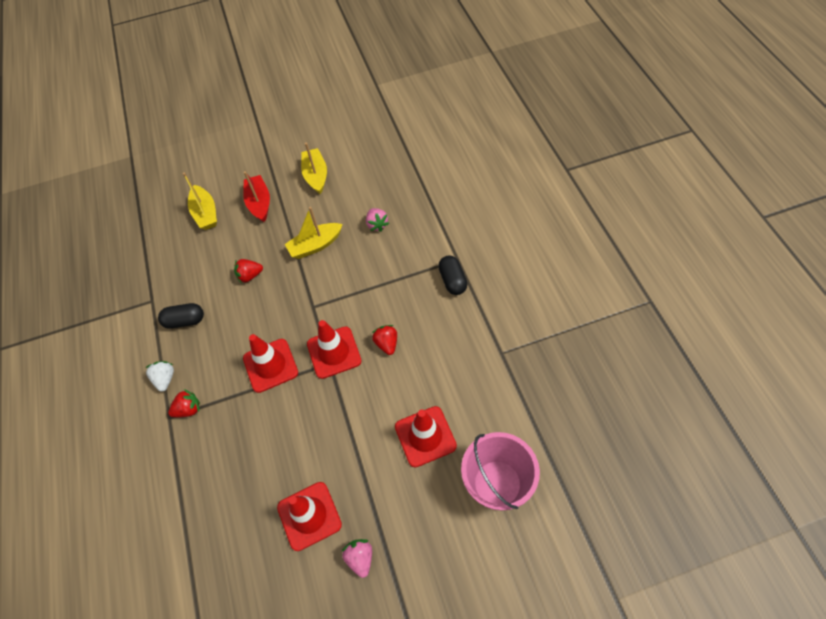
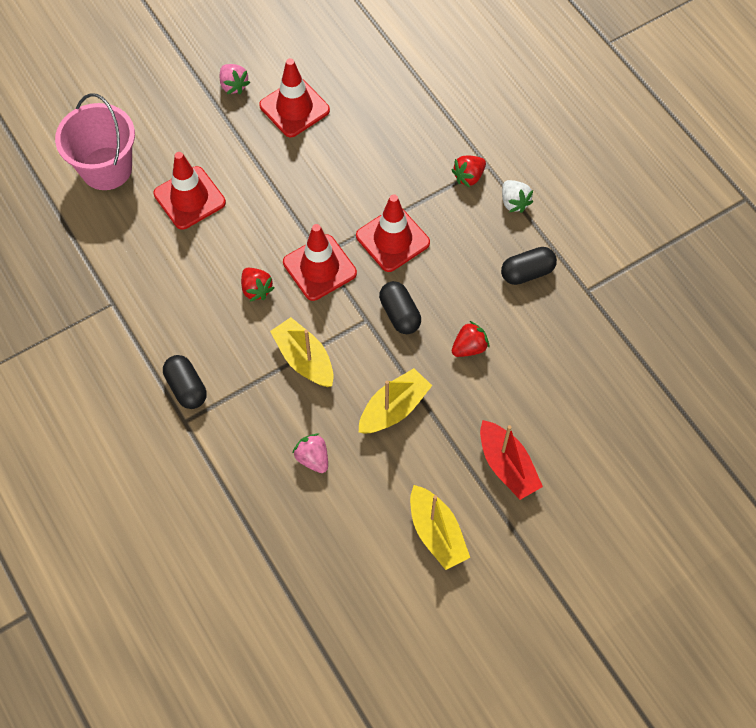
camera: 160 degrees right, 5 degrees up
(205, 213) = (583, 434): yellow boat -> yellow boat (304, 359)
(287, 306) = (400, 314): none -> black capsule

